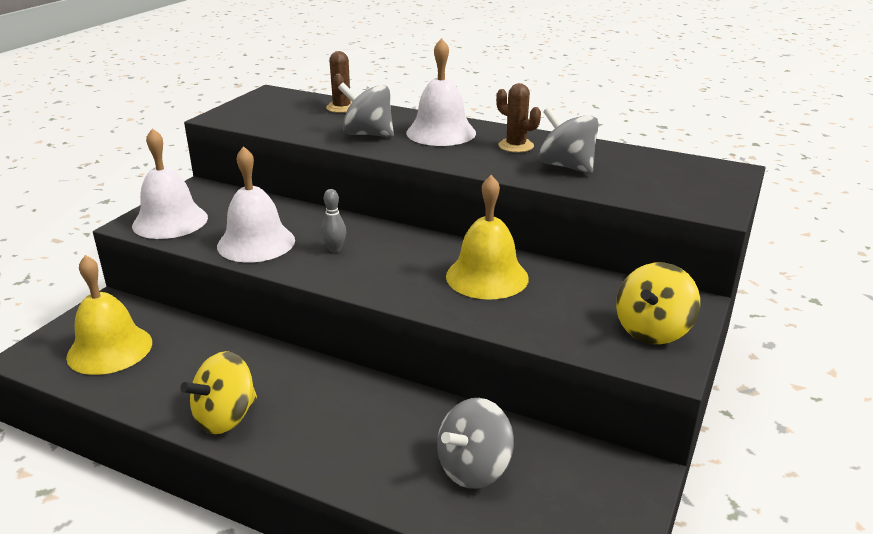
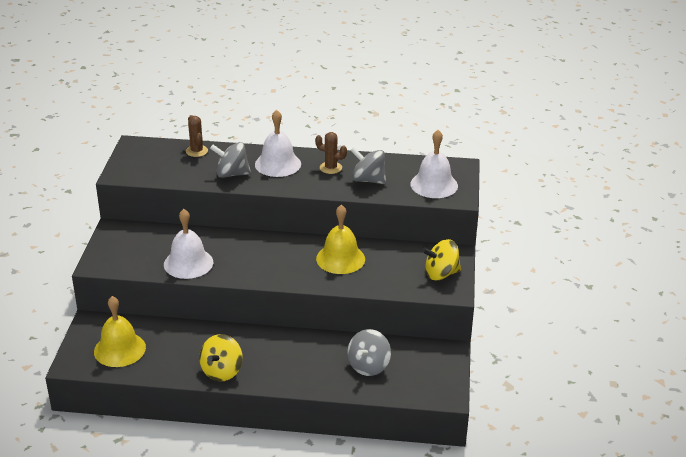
camera: 20 degrees left, 5 degrees up
(170, 221) = (118, 258): white bell -> white bell (434, 184)
(335, 249) = (240, 258): grey bowling pin -> none
(652, 330) = (441, 274): yellow spinning top -> yellow spinning top turned 60 degrees clockwise

